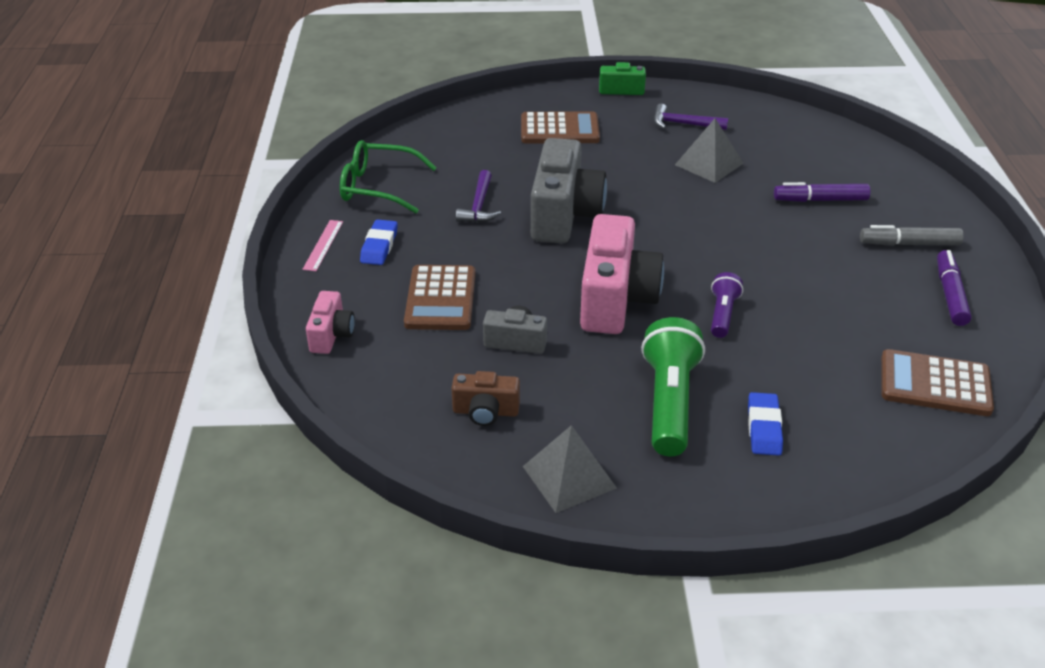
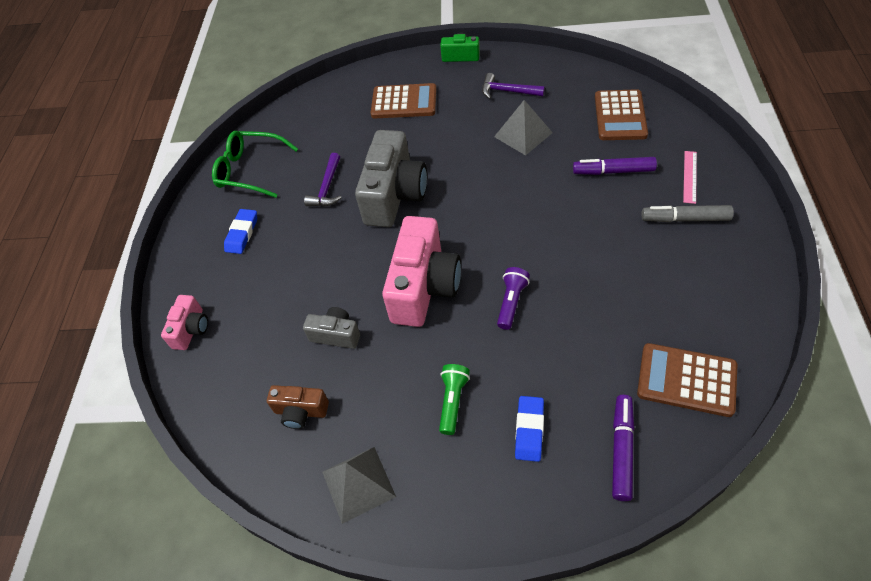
camera: 10 degrees right, 15 degrees up
(323, 245) = (199, 233): pink ruler -> pink ruler (690, 176)
(440, 299) = (282, 289): brown calculator -> brown calculator (620, 116)
(669, 402) = (453, 401): green flashlight -> green flashlight, size x0.55
(950, 294) = (714, 276): purple marker -> purple marker (621, 449)

